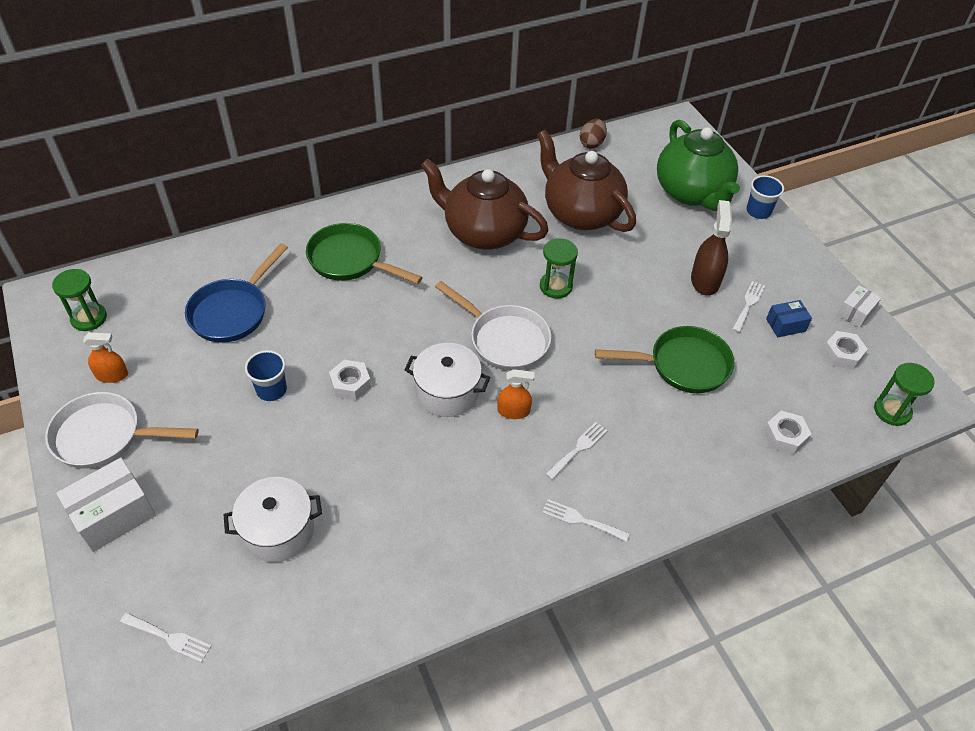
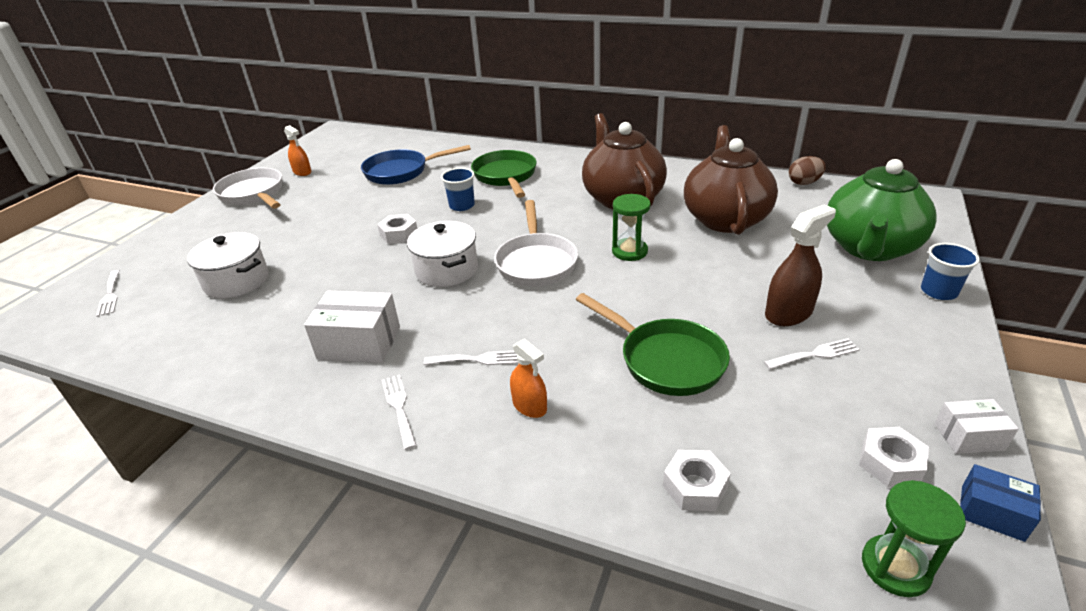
camera: 50 degrees right, 15 degrees down
(89, 318) = (335, 146): green hourglass -> none
(113, 514) = (196, 227): white box -> white box (359, 343)
(271, 390) = (355, 215): blue cup -> blue cup (462, 206)
(513, 411) = (471, 306): orange spray bottle -> orange spray bottle (529, 406)
(785, 325) = (841, 394): blue box -> blue box (992, 513)

